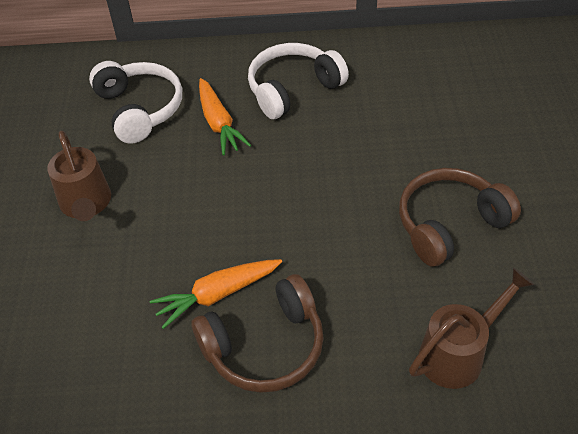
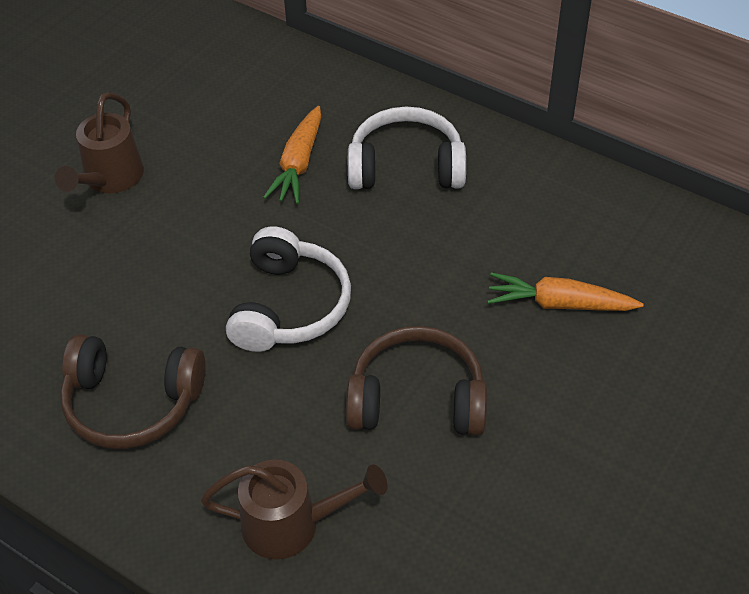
camera: 35 degrees right, 0 degrees up
(139, 109) = (240, 109): white headphones -> white headphones (289, 306)
(217, 295) = (138, 331): orange carrot -> orange carrot (559, 304)

